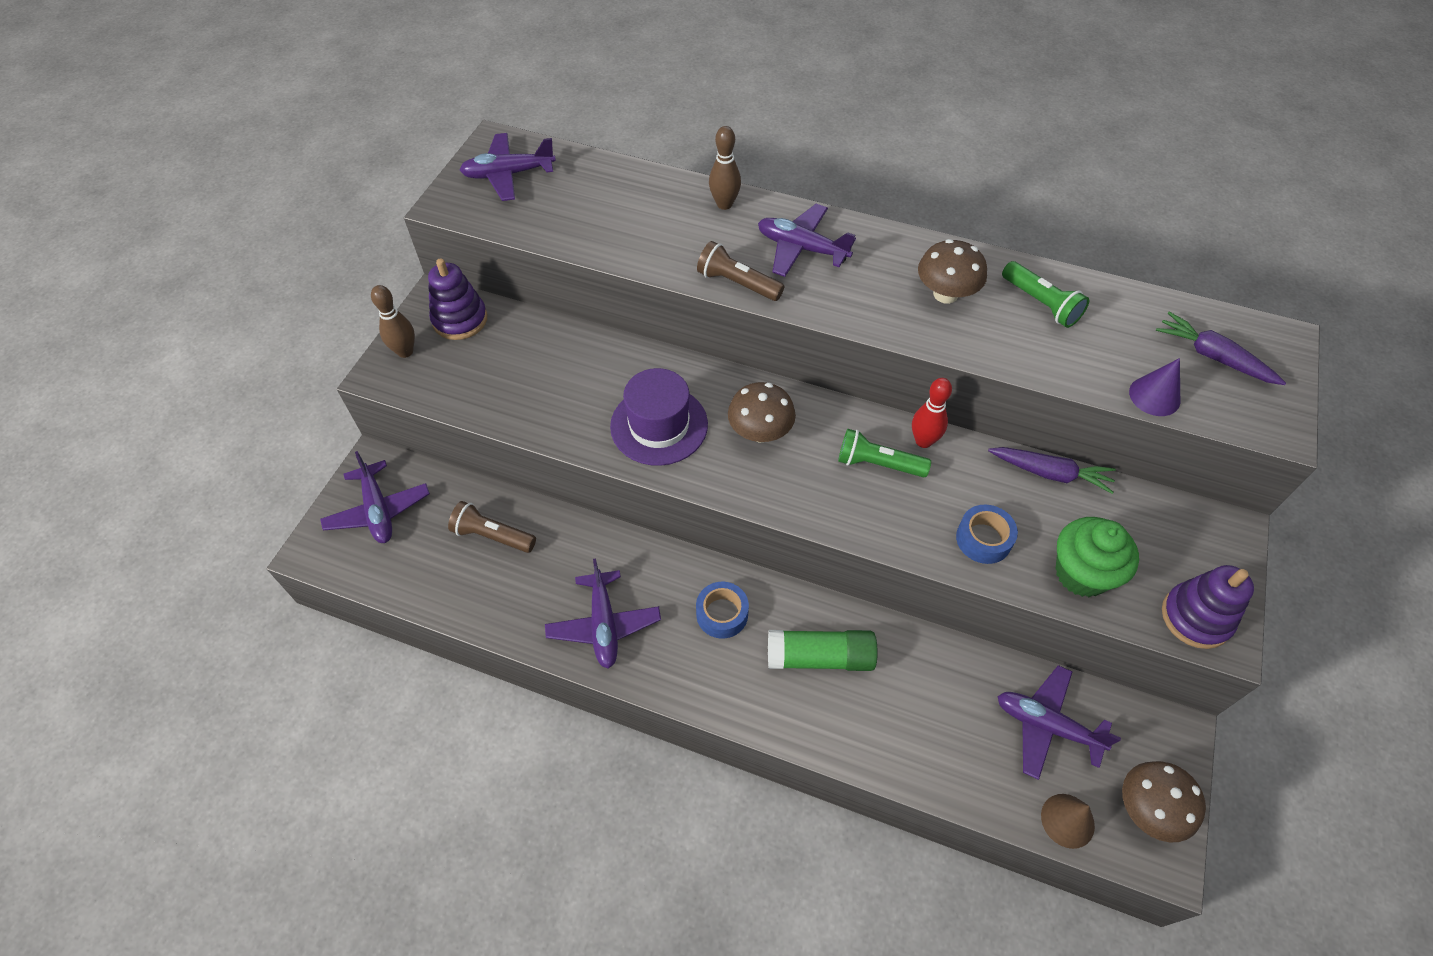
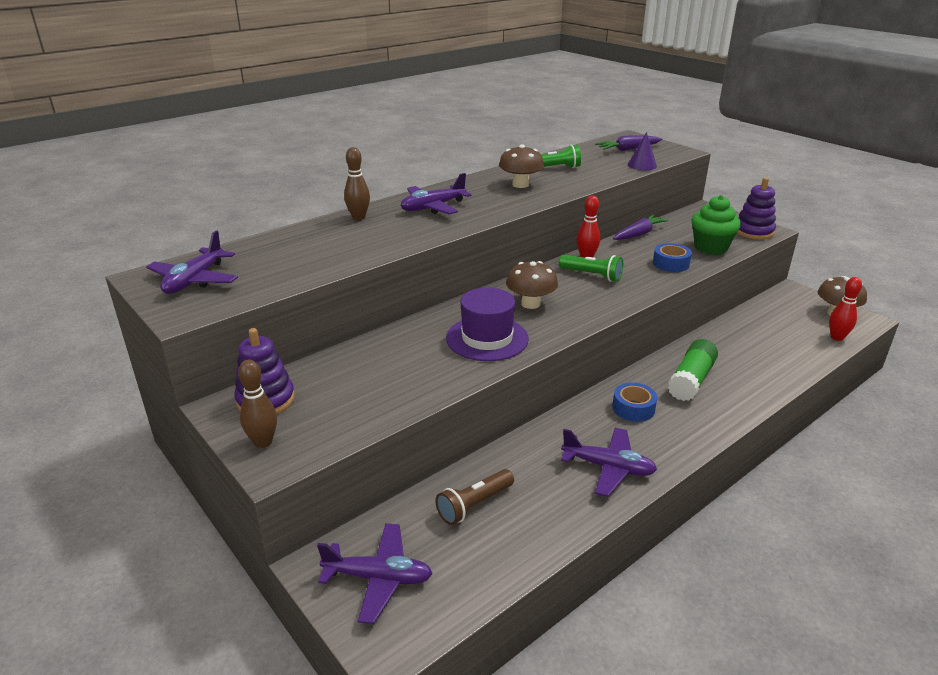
camera: 60 degrees left, 25 degrees down
(737, 283) = (438, 232): brown flashlight -> none
(878, 464) = (591, 275): green flashlight -> green flashlight turned 105 degrees counterclockwise
(1047, 725) = (774, 323): purple plane -> none
(1067, 820) = (837, 337): brown cone -> red bowling pin

